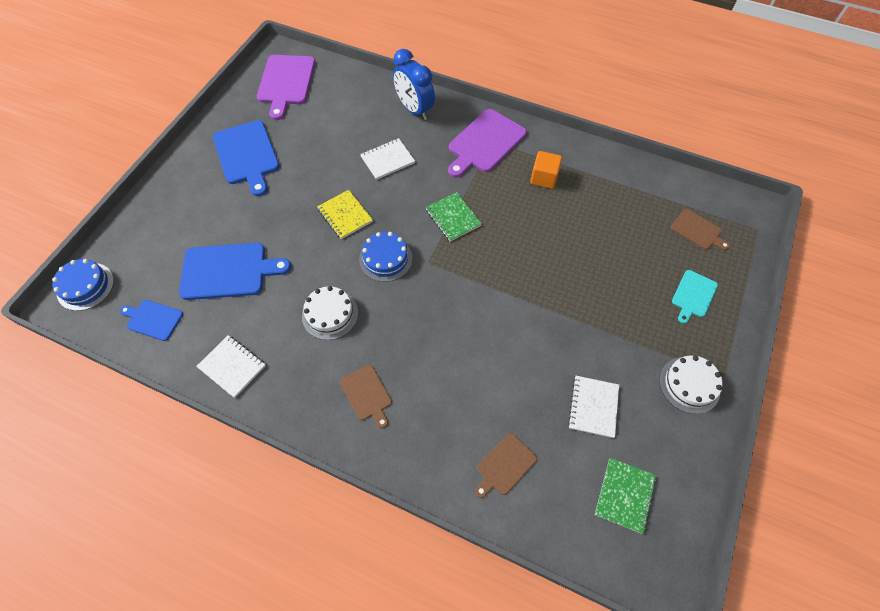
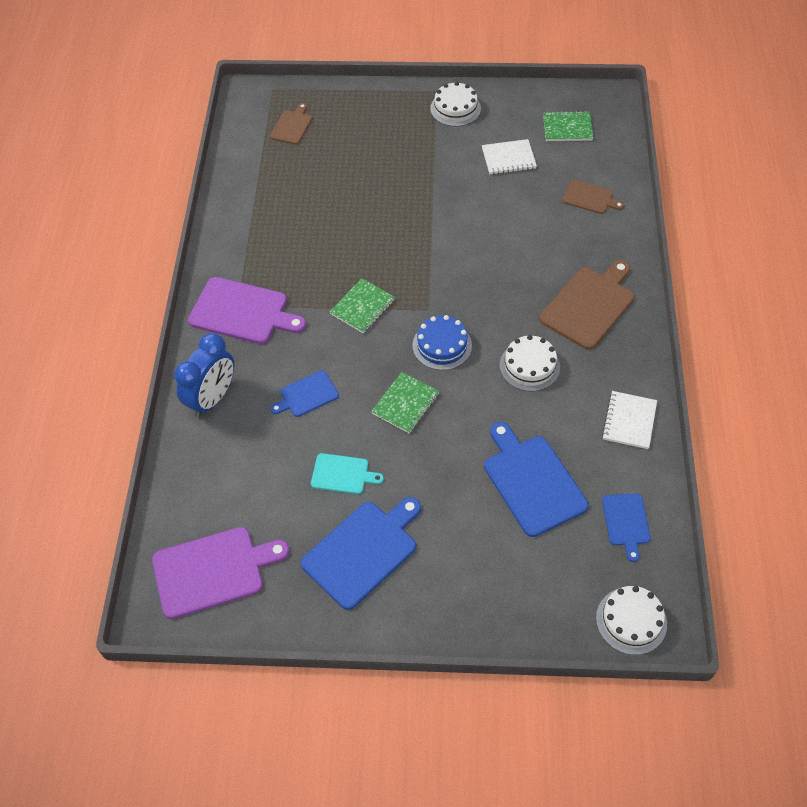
camera: 110 degrees left, 5 degrees down
(85, 286) = (631, 620): blue cake -> white cake
(345, 215) = (405, 404): yellow notebook -> green notebook
(367, 394) = (589, 305): brown cutting board -> brown cutting board, size x1.80
(387, 160) = (307, 395): white notebook -> blue cutting board
(544, 178) = (274, 248): orange cube -> none
(693, 295) = (367, 118): turquoise cutting board -> turquoise cutting board (342, 474)

